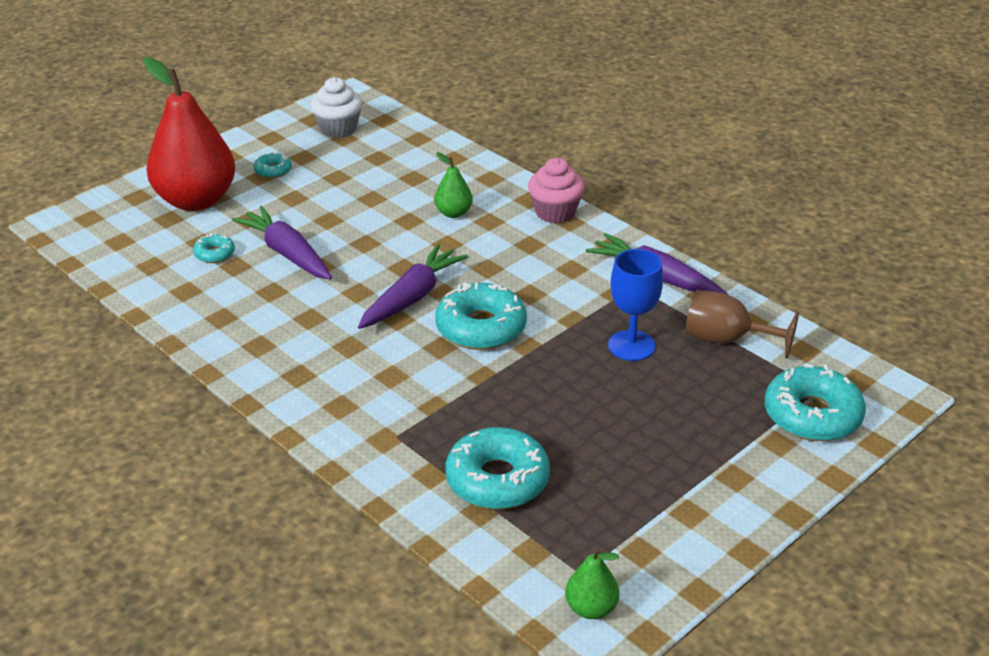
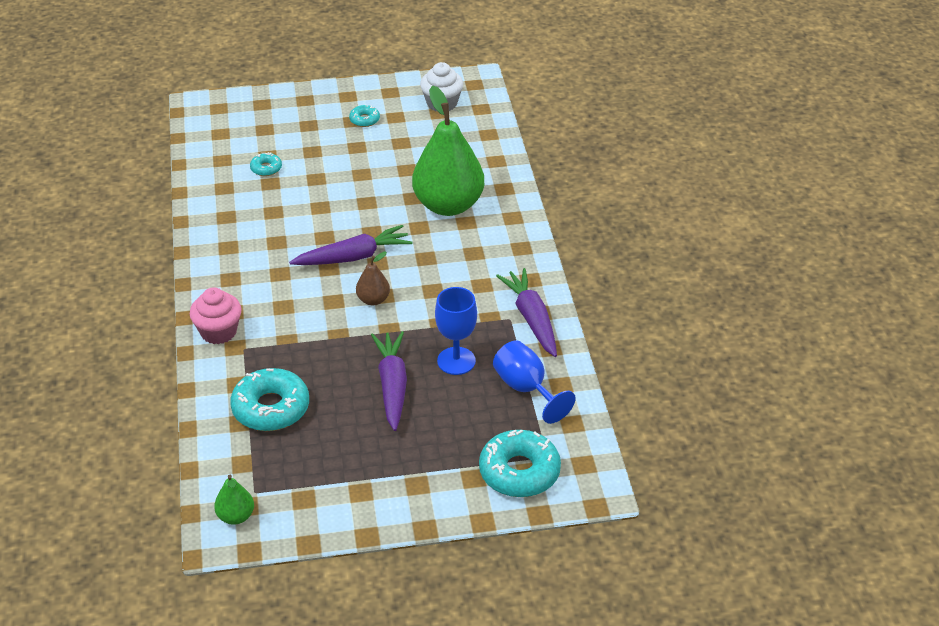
camera: 35 degrees right, 5 degrees up
(196, 200) = (294, 122): red pear -> none
(287, 253) = (310, 188): purple carrot -> purple carrot (392, 386)
(453, 213) = (448, 205): green pear -> green pear, size x2.27
(481, 327) = (373, 300): turquoise donut -> brown pear
(555, 212) = (519, 236): pink cupcake -> pink cupcake (218, 332)
(726, 340) = (526, 389): brown goblet -> blue goblet

